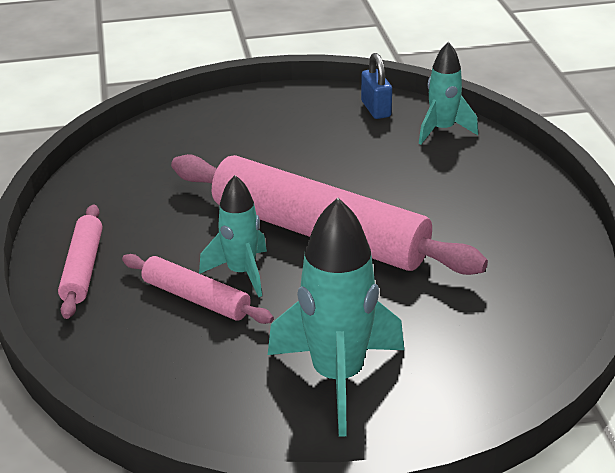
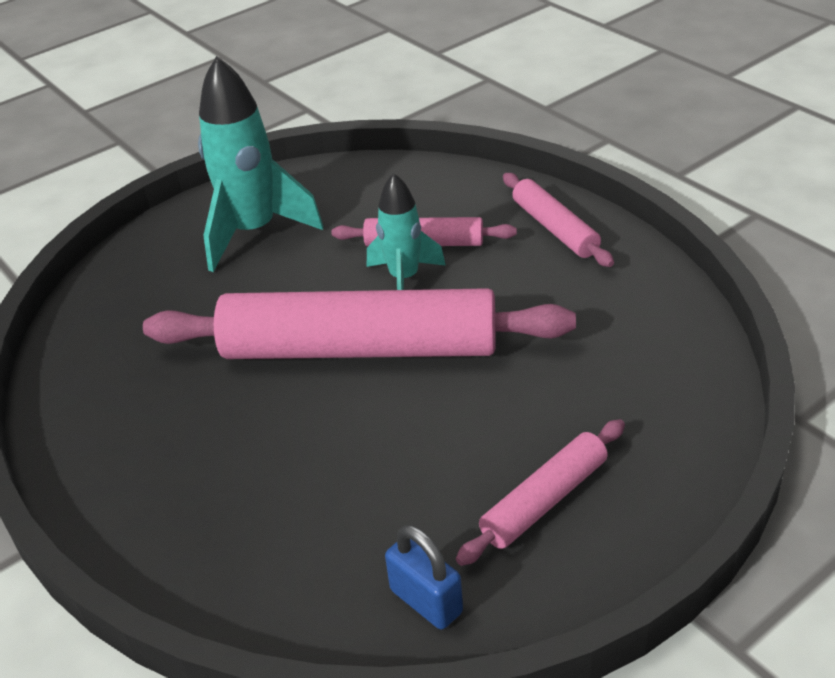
camera: 155 degrees right, 5 degrees up
(281, 124) = (545, 500): none -> pink rolling pin
(442, 130) = (293, 593): turquoise rocket -> none

